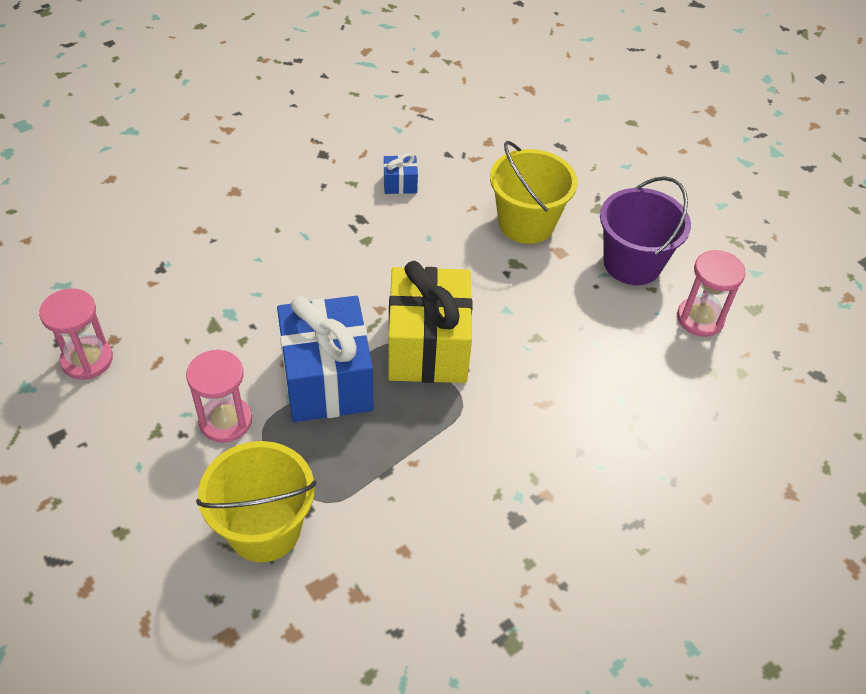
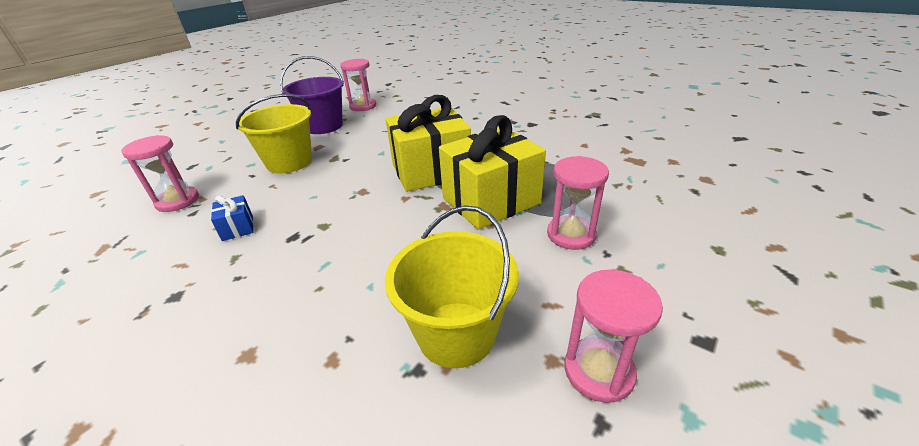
camera: 105 degrees left, 15 degrees down
(264, 528) = (630, 189): yellow bucket -> yellow bucket (456, 333)
(327, 380) = (491, 201): blue gift -> yellow gift
(478, 143) = (178, 201): none -> pink hourglass

